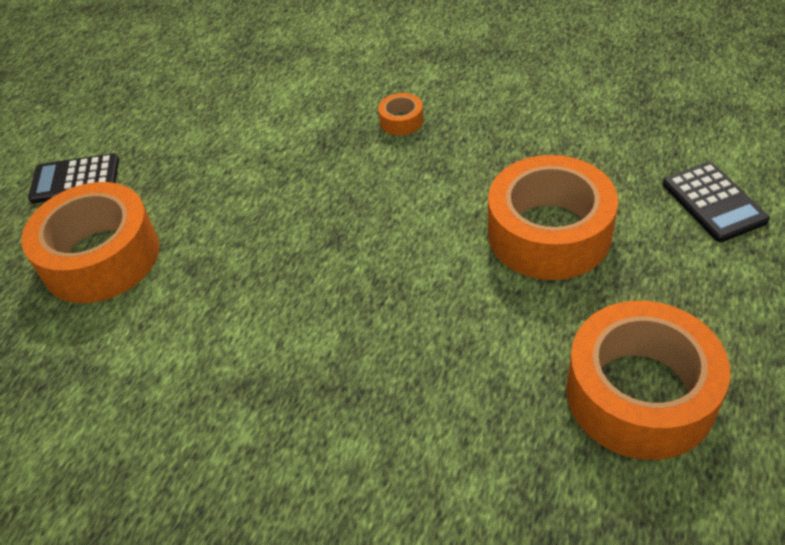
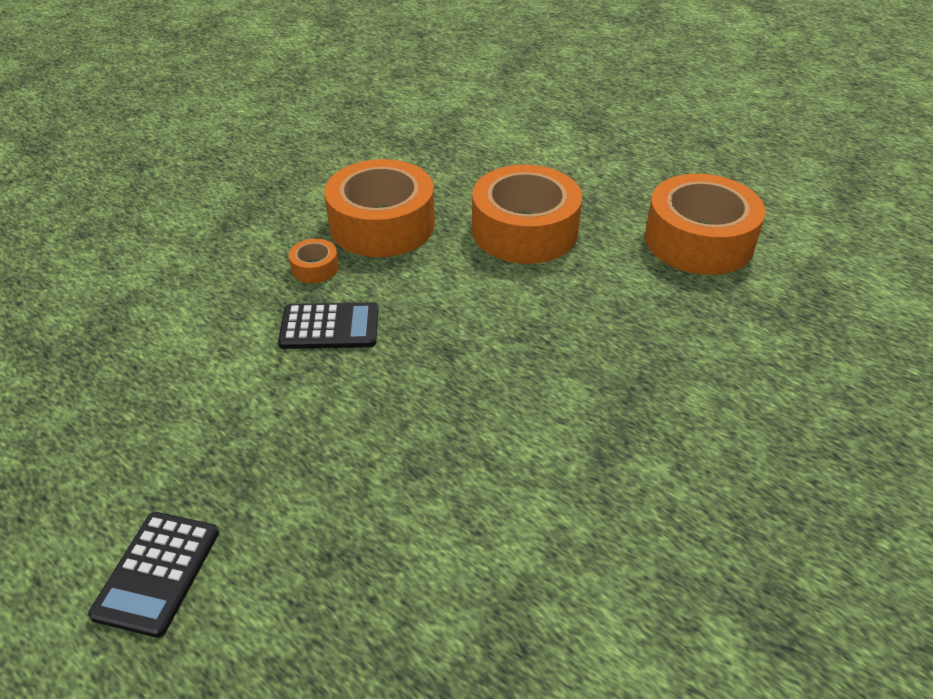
camera: 75 degrees left, 5 degrees down
(101, 257) = (338, 558): orange tape -> orange tape (382, 224)
(713, 202) = (543, 154): black calculator -> black calculator (329, 327)

